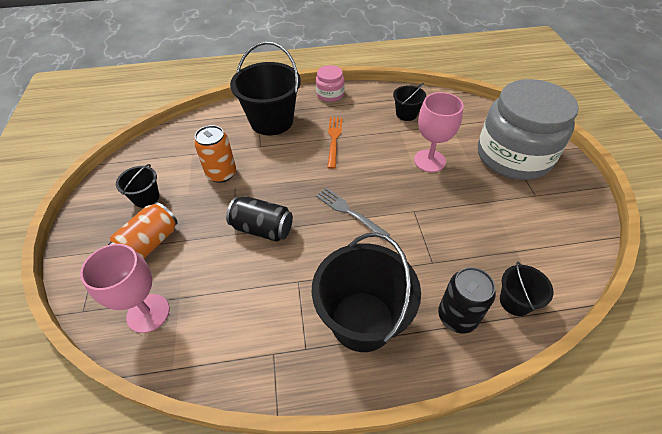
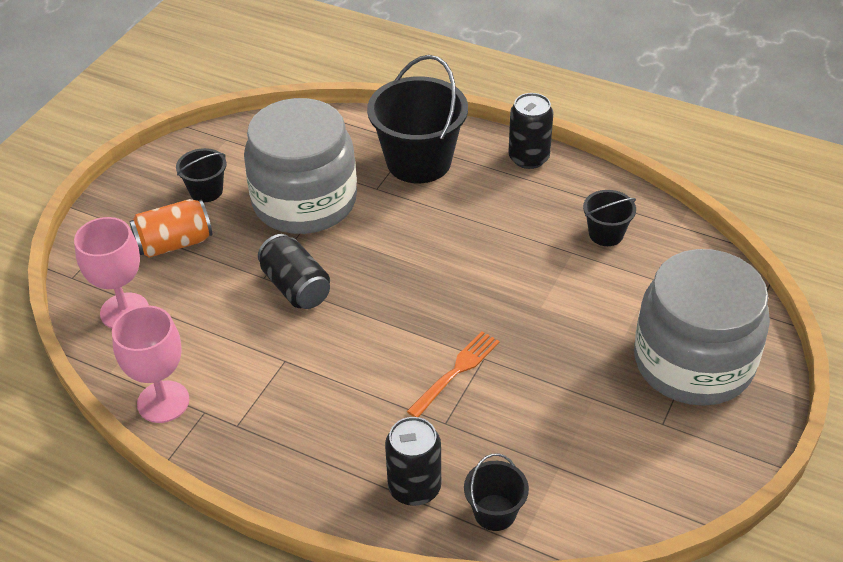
camera: 35 degrees right, 5 degrees down
(221, 173) = (304, 201): orange can -> grey jar
(330, 94) = (528, 158): pink jar -> black can
(334, 139) = (473, 223): orange fork -> orange fork (456, 372)
(349, 212) = (406, 319): grey fork -> none
(362, 321) = (313, 433): black bucket -> none
(429, 161) = (569, 310): pink goblet -> pink goblet (163, 402)

